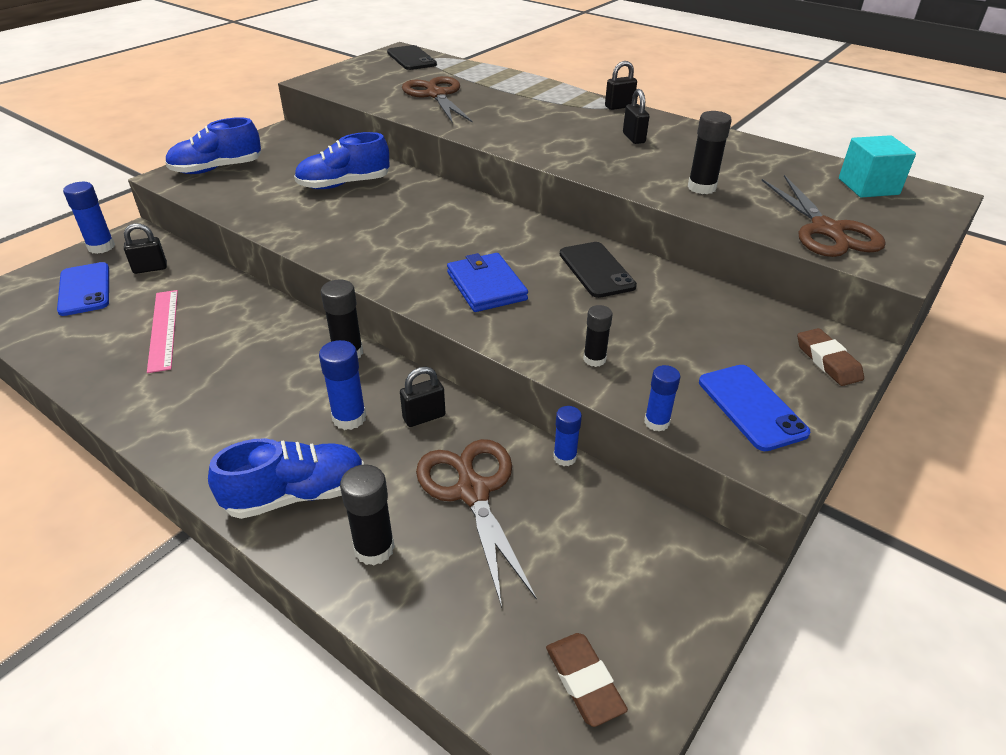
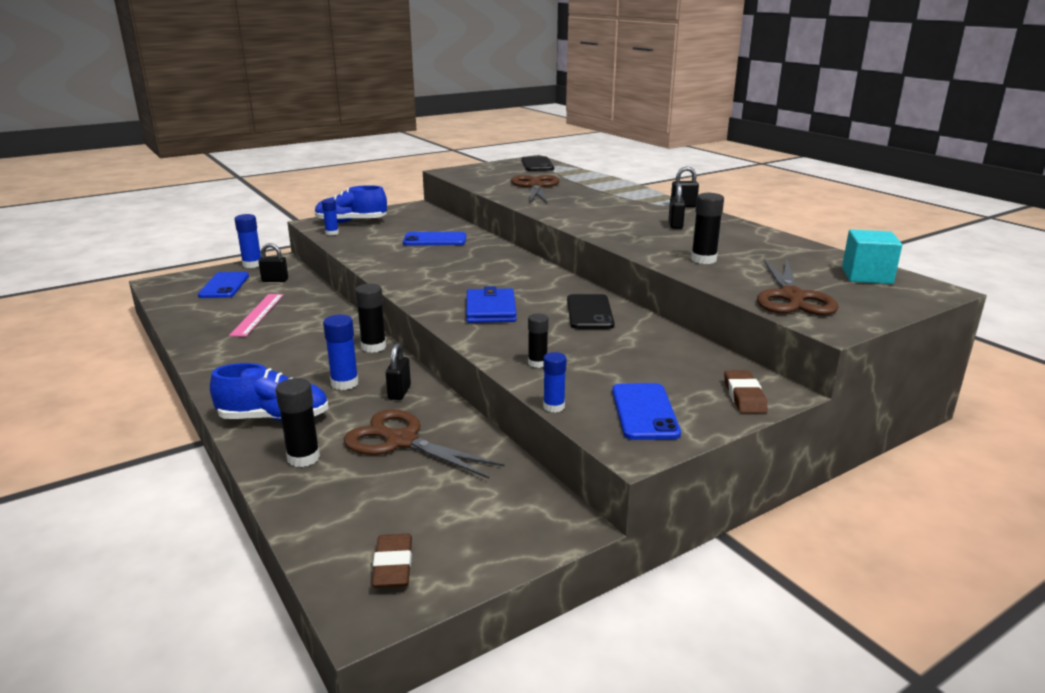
camera: 20 degrees right, 15 degrees down
(344, 184) = (435, 240): blue shoe -> blue phone
(424, 417) = (399, 392): black padlock -> black padlock turned 75 degrees counterclockwise
(473, 491) = (400, 441): brown scissors -> brown scissors turned 60 degrees counterclockwise
(565, 457) = (488, 435): blue glue stick -> blue glue stick (332, 233)

